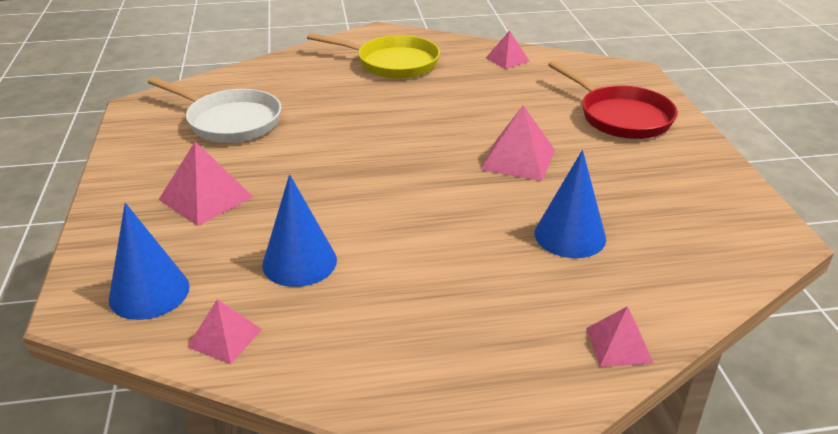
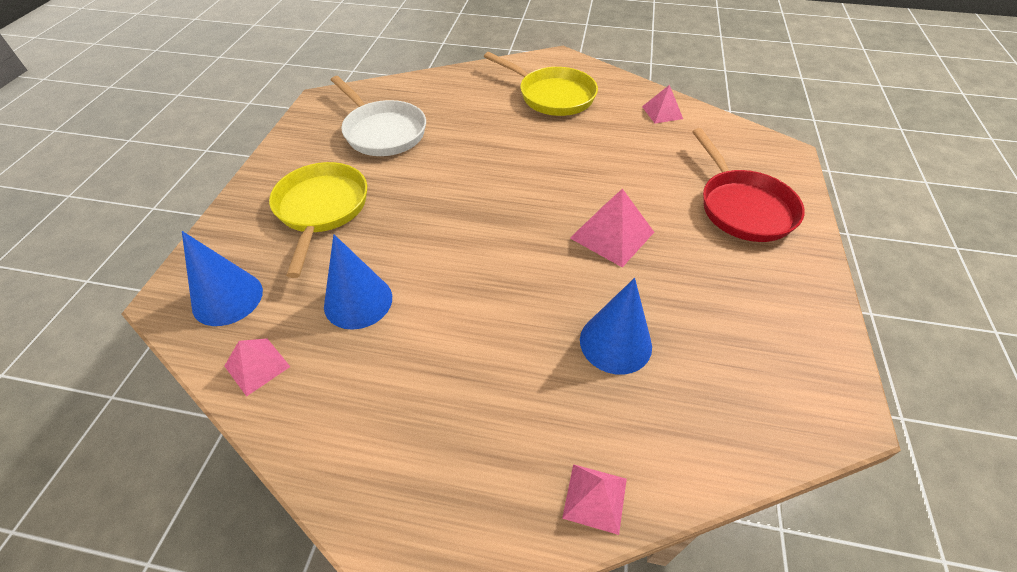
camera: 20 degrees right, 15 degrees up
(205, 198) = (321, 209): pink pyramid -> yellow pan

